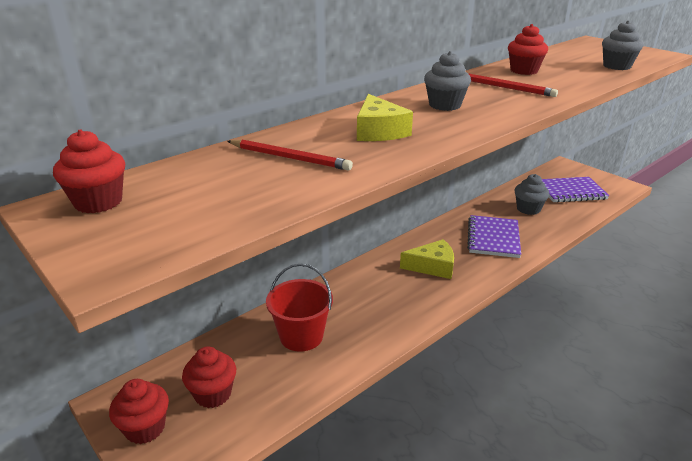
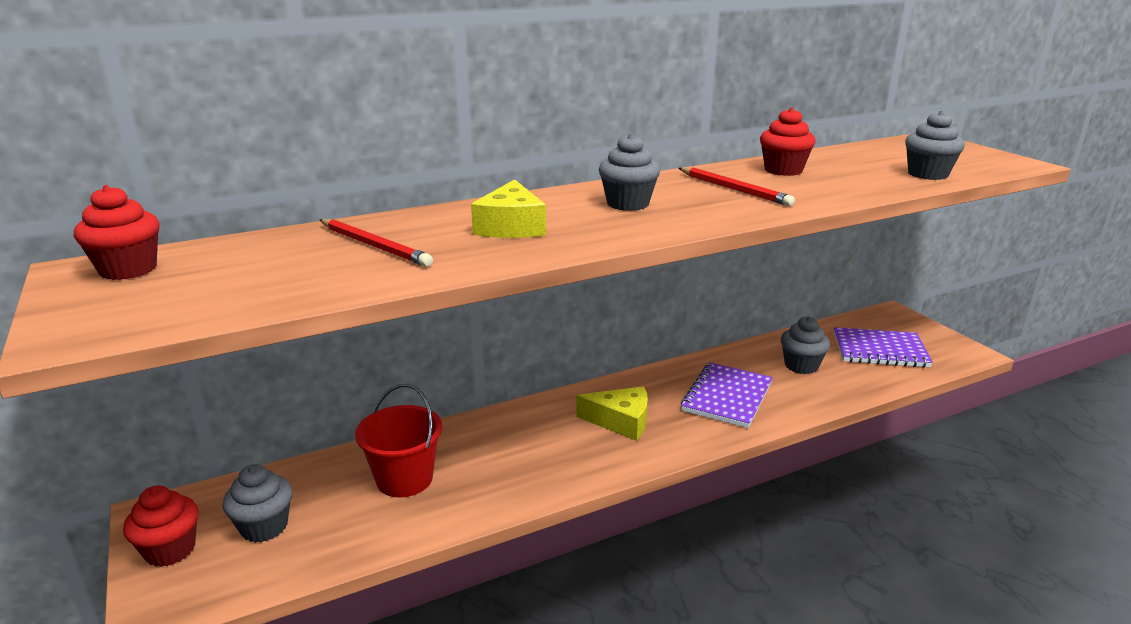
camera: 15 degrees right, 5 degrees down
(213, 394) = (264, 527): red cupcake -> grey cupcake

